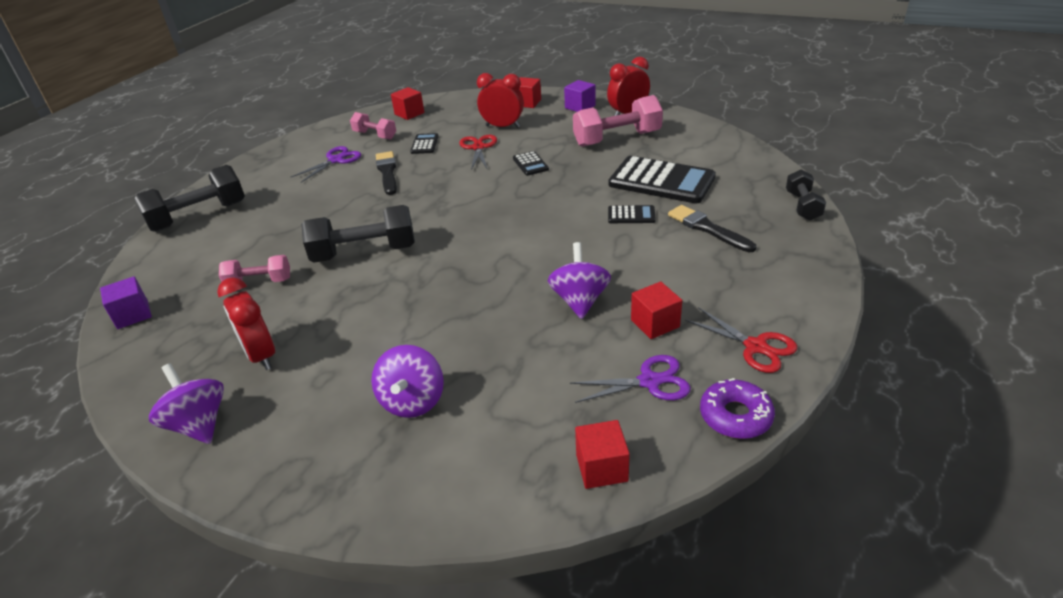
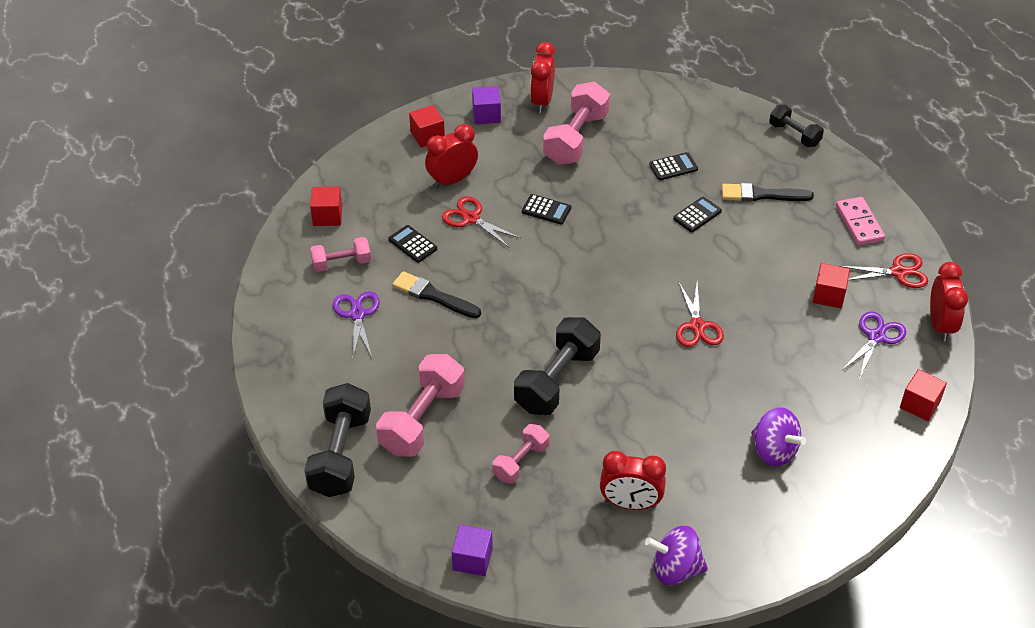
camera: 50 degrees left, 10 degrees up
(263, 225) = (422, 419): none -> pink dumbbell
(510, 279) = (697, 326): none -> red scissors
(579, 300) = (764, 310): purple spinning top -> none
(661, 181) = (673, 167): black calculator -> black calculator, size x0.46
(735, 416) = (940, 325): purple donut -> red clock
(772, 290) = (859, 223): none -> pink domino

